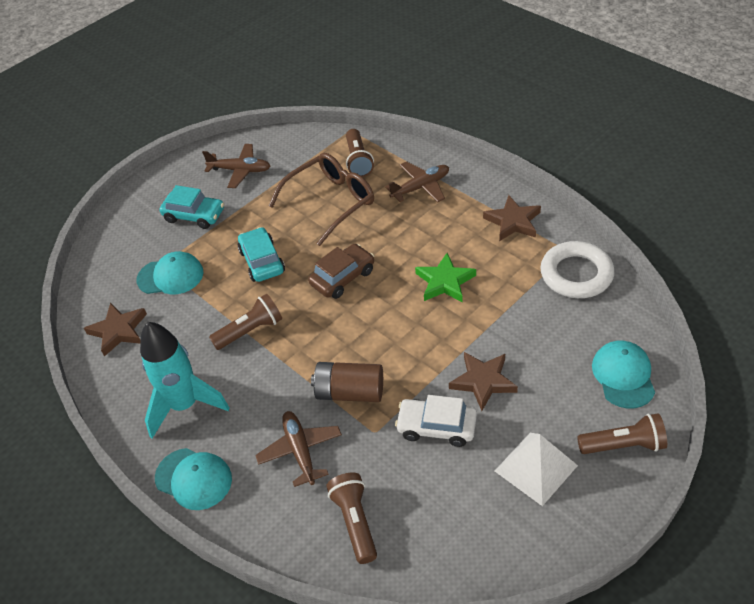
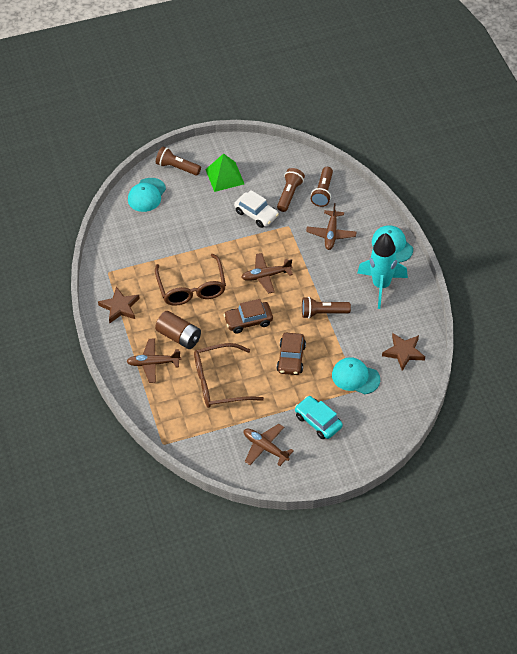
camera: 155 degrees left, 5 degrees up
(262, 261) = (291, 358): turquoise car -> brown car
(350, 392) = (288, 251): brown battery -> brown battery (179, 336)
(358, 161) = (177, 410): brown flashlight -> brown flashlight (289, 194)
(358, 342) = (266, 276): none -> brown plane
(445, 282) = (192, 288): green star -> brown glasses
(483, 381) = (216, 224): brown star -> none
(535, 468) = (225, 176): white pyramid -> green pyramid
(576, 274) = (117, 256): white ring -> none

